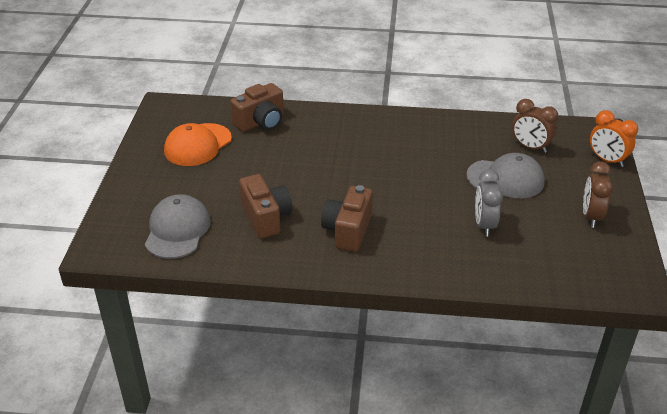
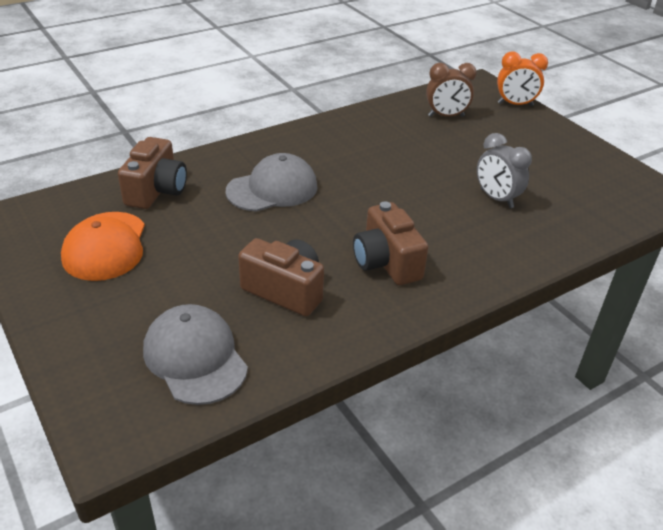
camera: 40 degrees left, 0 degrees up
(505, 179) = (461, 151): grey cap -> grey cap (272, 189)
(591, 216) = (563, 154): brown clock -> none

